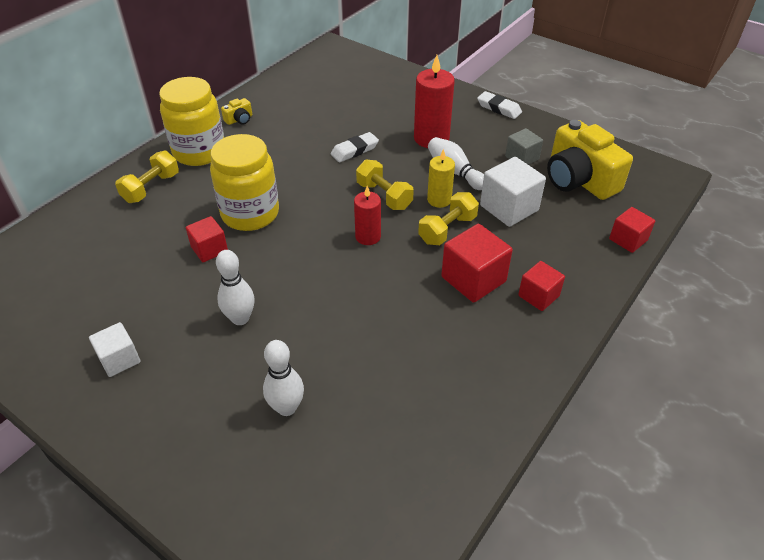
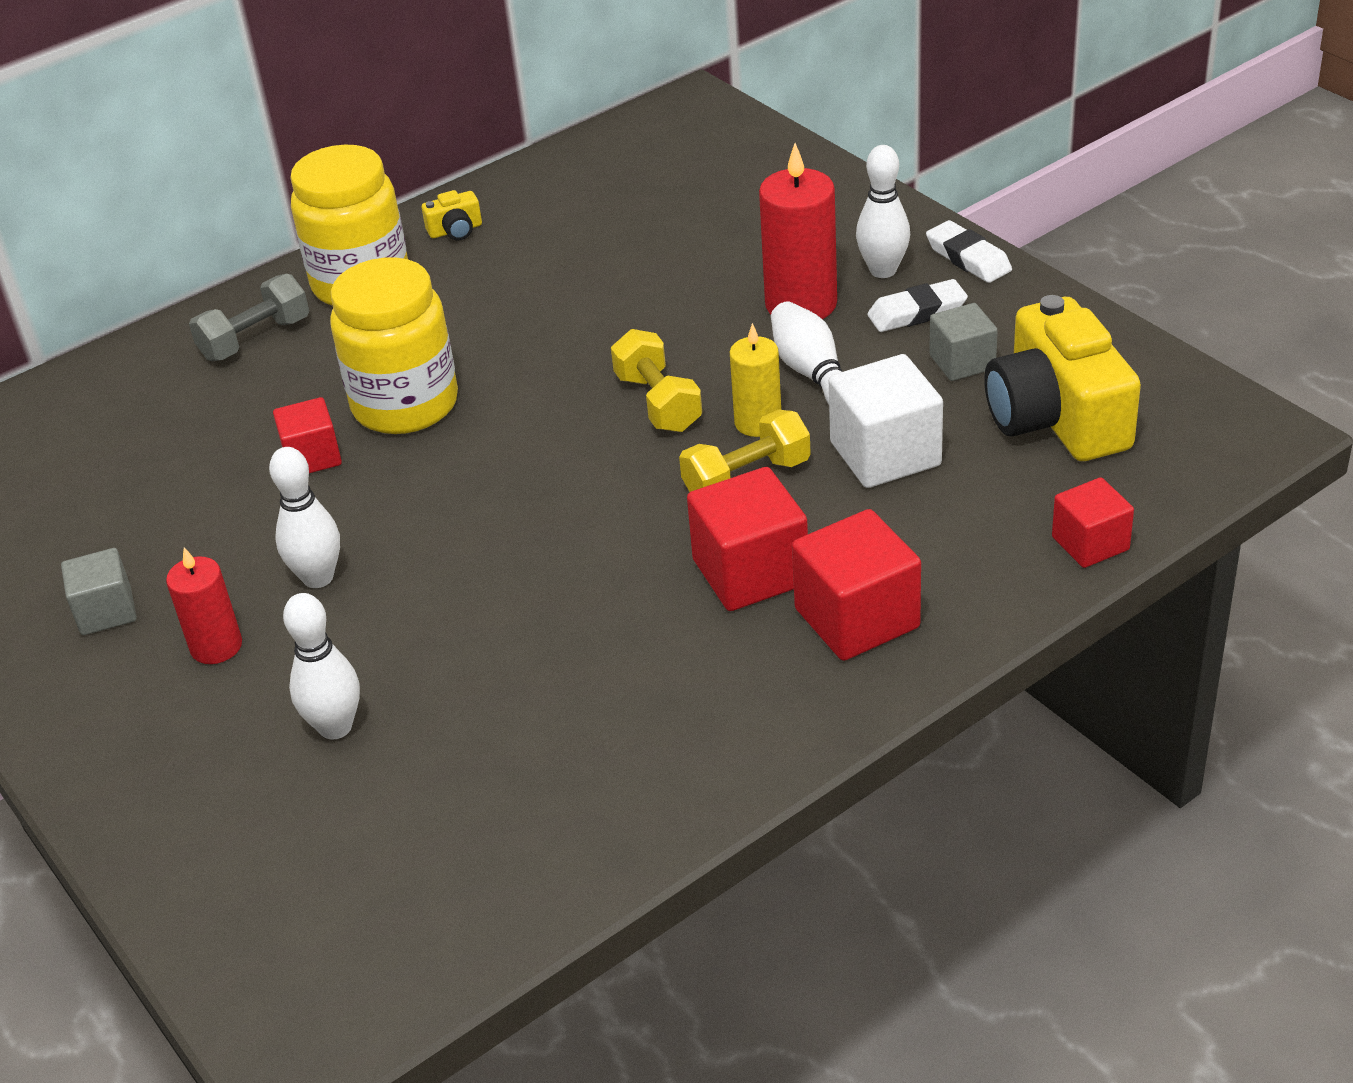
camera: 20 degrees right, 5 degrees down
(119, 359) = (106, 611): white cube -> grey cube
(151, 188) = (255, 339): yellow dumbbell -> grey dumbbell
(354, 150) = (642, 311): white eraser -> white eraser (917, 312)
(368, 237) = (594, 472): red candle -> red candle (216, 646)
(462, 118) = (883, 270): none -> white bowling pin
(538, 296) = (857, 618): red cube -> red cube, size x1.60

